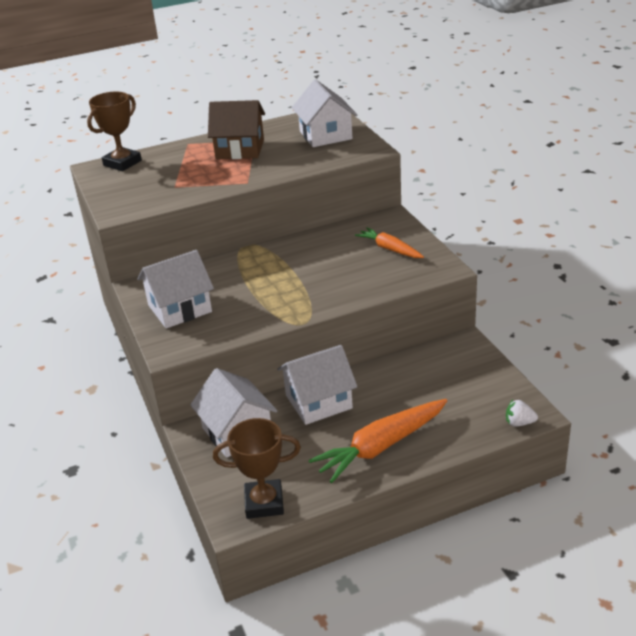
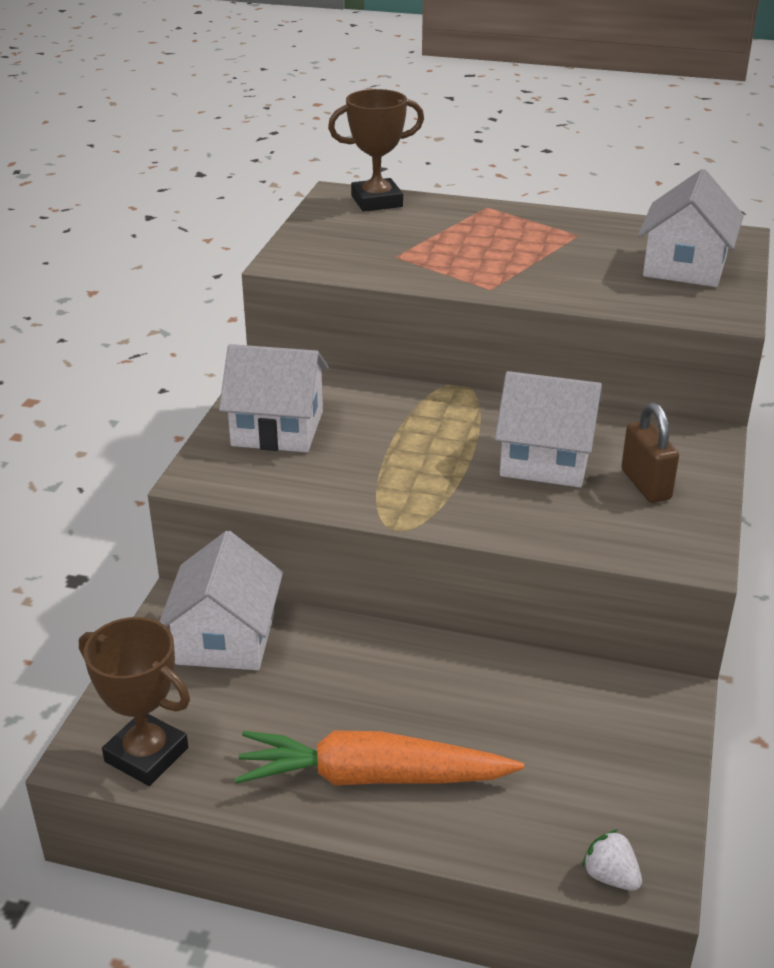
camera: 35 degrees right, 0 degrees up
(240, 149) = (541, 240): brown house -> none
(319, 401) = (367, 659): white house -> white house (546, 460)
(390, 249) = (646, 485): orange carrot -> brown padlock

